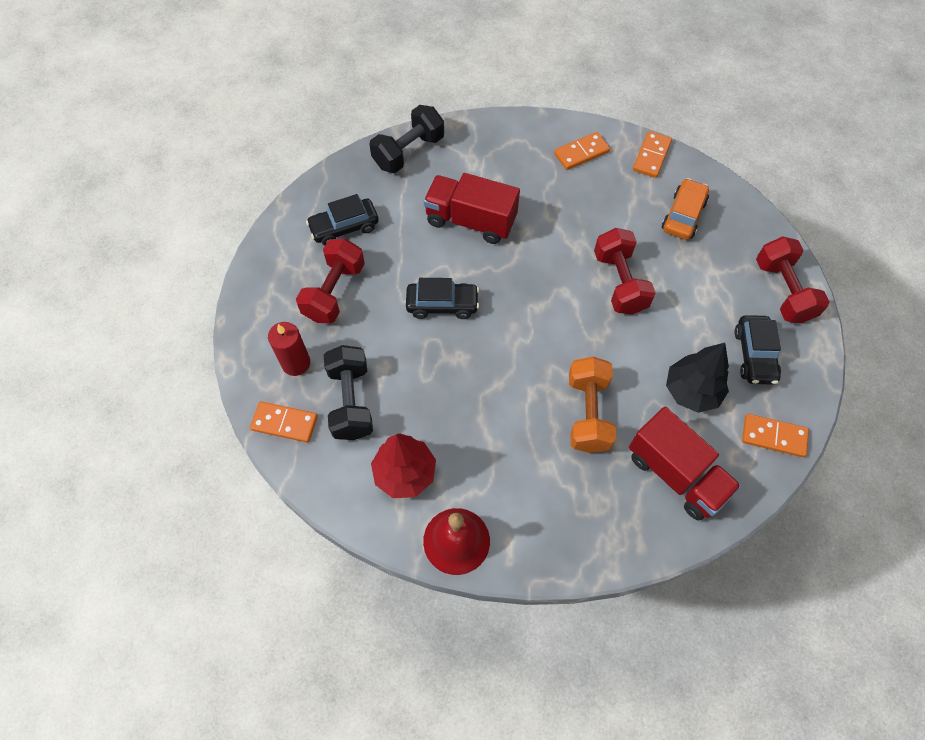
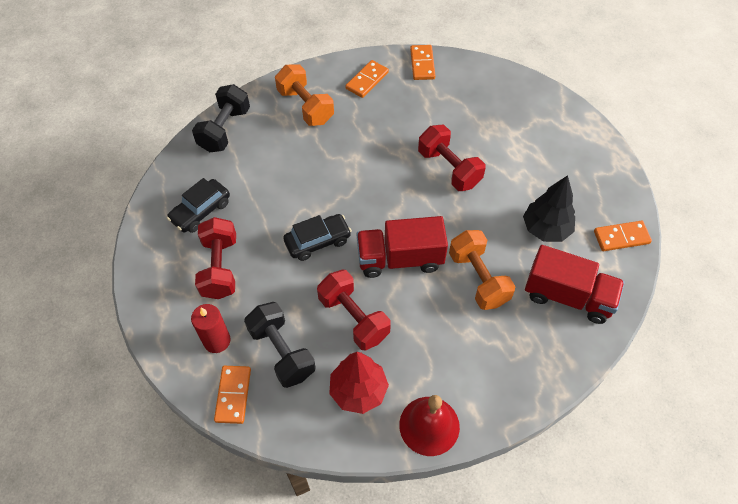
camera: 25 degrees left, 5 degrees down
(284, 423) = (233, 395): orange domino -> orange domino turned 75 degrees counterclockwise
(471, 221) = (306, 165): red truck -> red truck (400, 258)
(502, 157) = (305, 106): none -> orange dumbbell
(683, 215) = (470, 100): orange car -> none
(754, 355) = (576, 183): black car -> none
(783, 291) = (571, 128): red dumbbell -> red dumbbell (354, 318)

